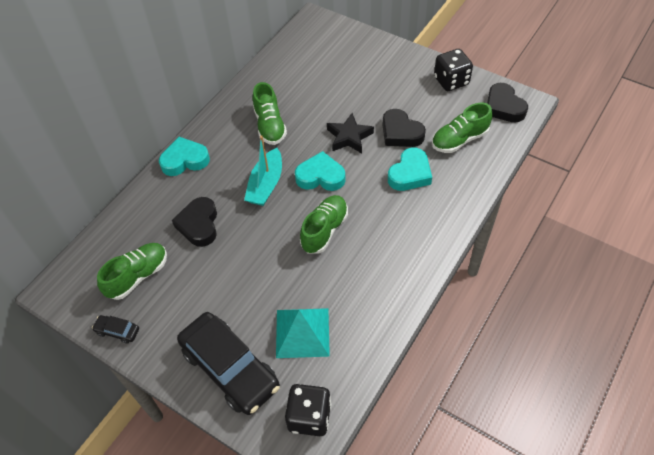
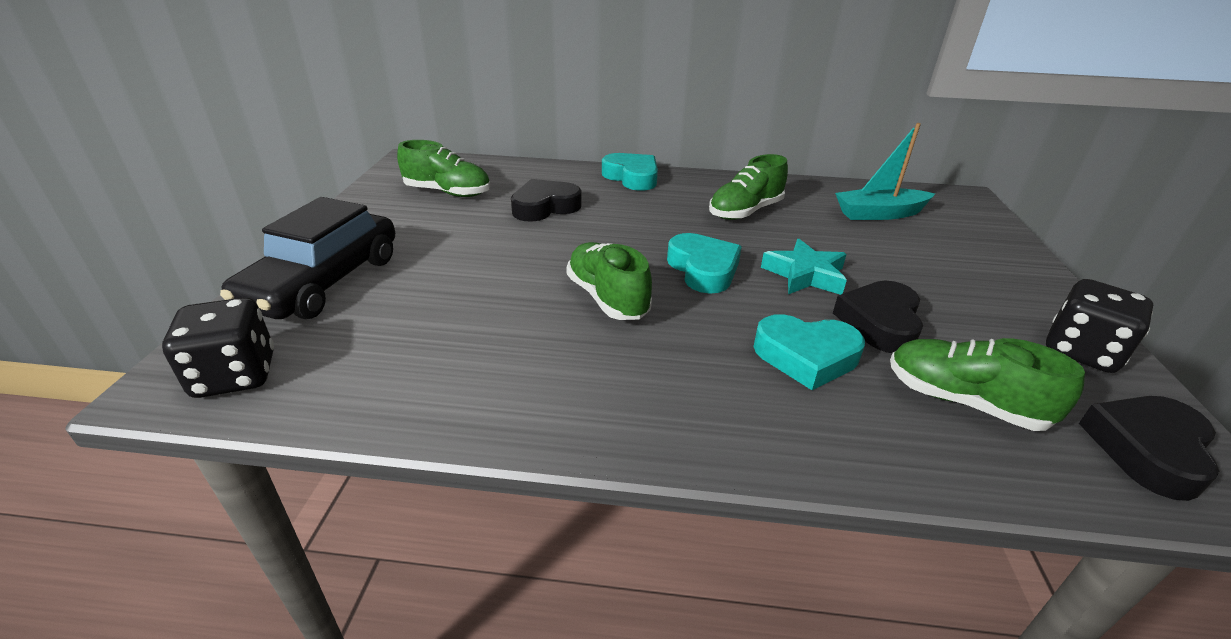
camera: 60 degrees right, 20 degrees down
(117, 331) = (366, 200): black car -> none
(266, 185) = (646, 233): turquoise boat -> turquoise boat (879, 214)
(302, 332) = (402, 326): turquoise pyramid -> none
(324, 230) = (607, 298): green shoe -> green shoe turned 120 degrees counterclockwise
(349, 137) = (805, 275): black star -> turquoise star

